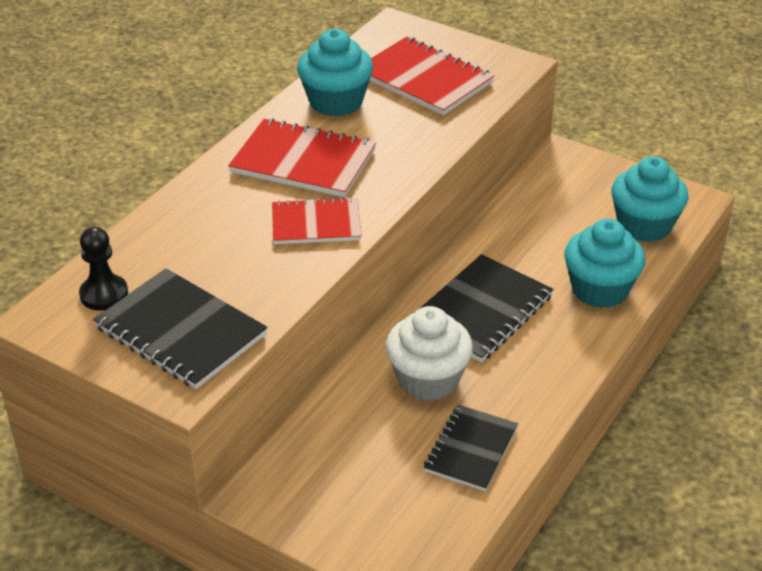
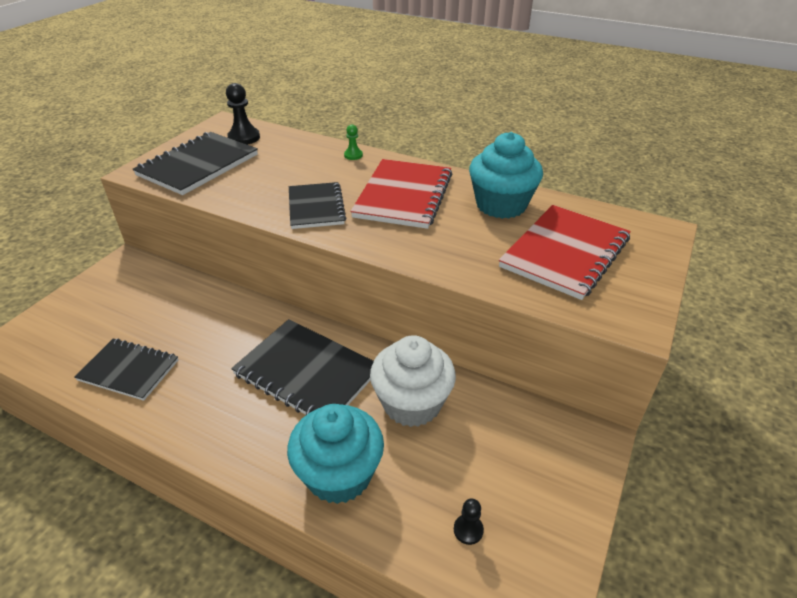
camera: 85 degrees right, 0 degrees up
(193, 195) = (353, 155): none -> green pawn
(316, 224) = (316, 207): red notebook -> black notebook
(428, 379) = (220, 340): white cupcake -> white cupcake (412, 403)
(644, 225) = (468, 530): turquoise cupcake -> black pawn

